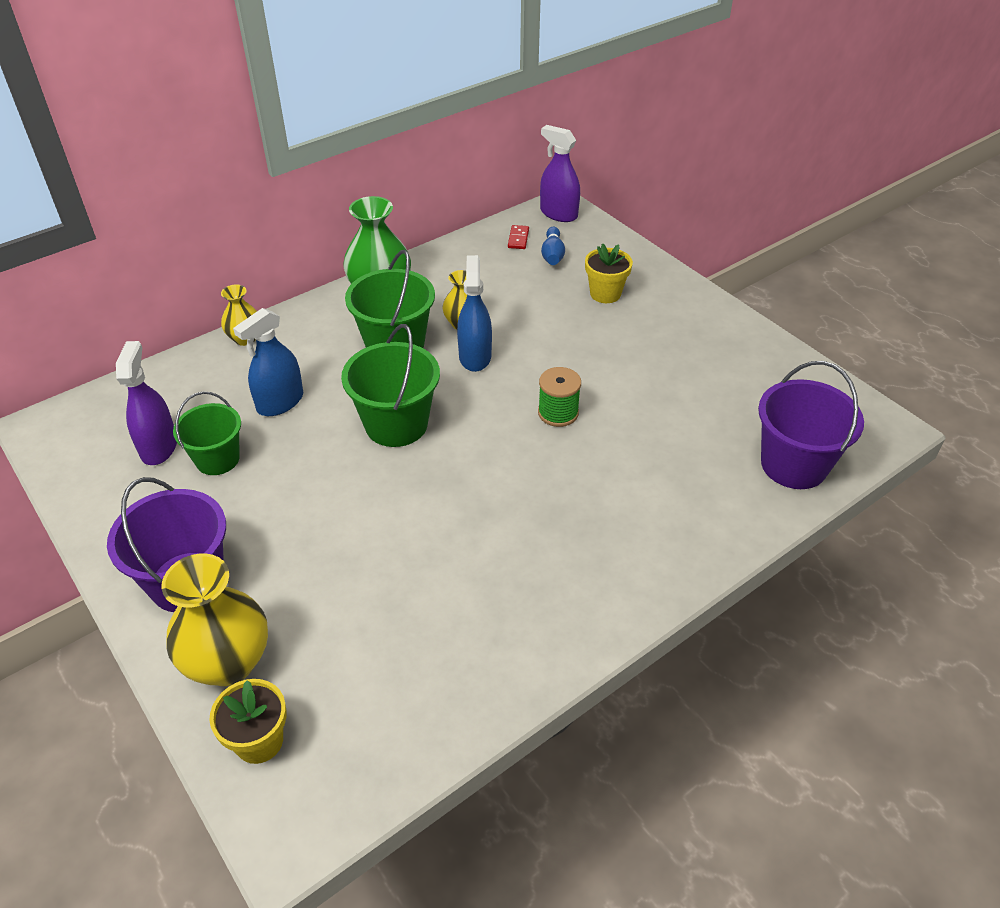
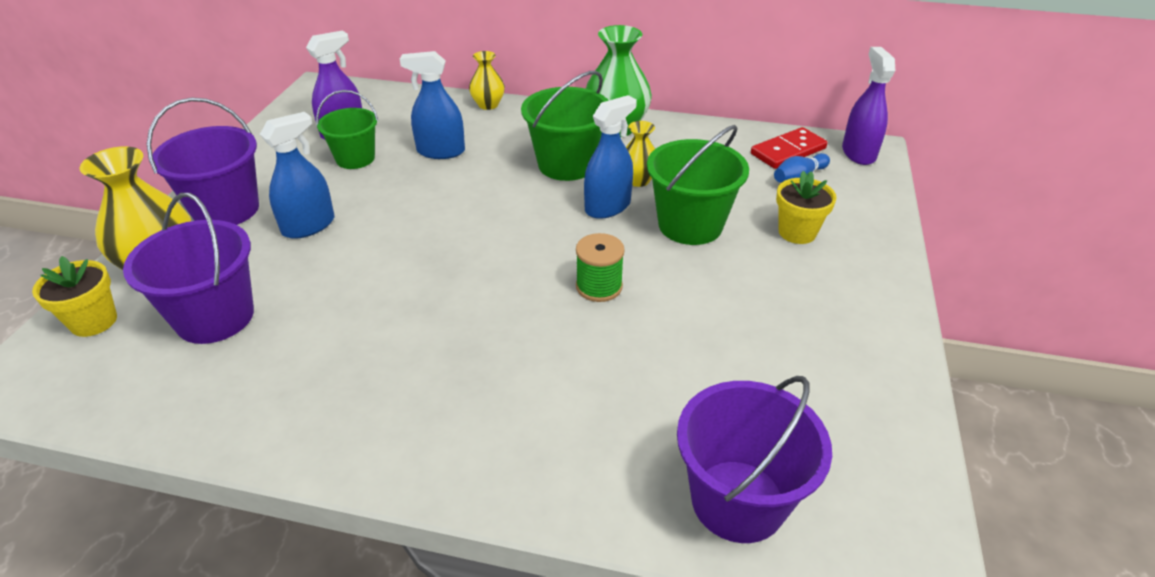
camera: 50 degrees right, 5 degrees down
(287, 535) = (308, 226): none -> blue spray bottle
(351, 648) = (215, 317): none -> purple bucket
(396, 424) = (479, 211): green bucket -> green bucket (690, 225)
(518, 239) = (788, 151): red domino -> red domino, size x1.80

